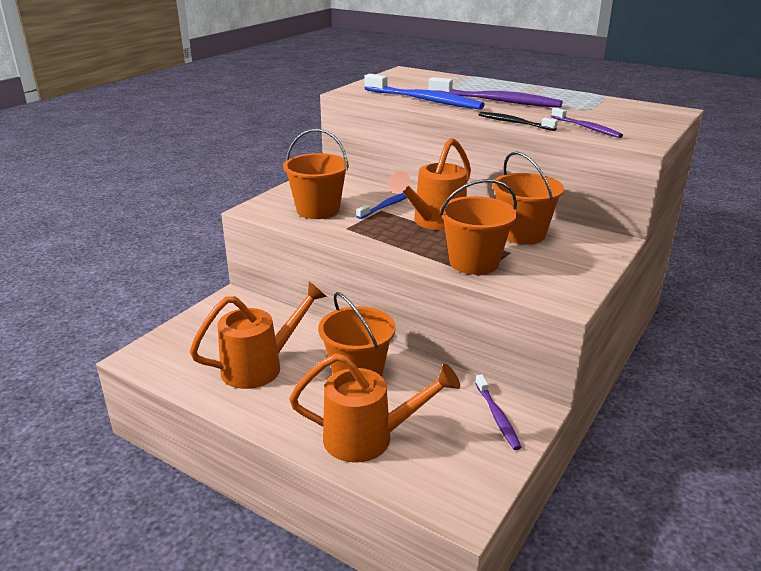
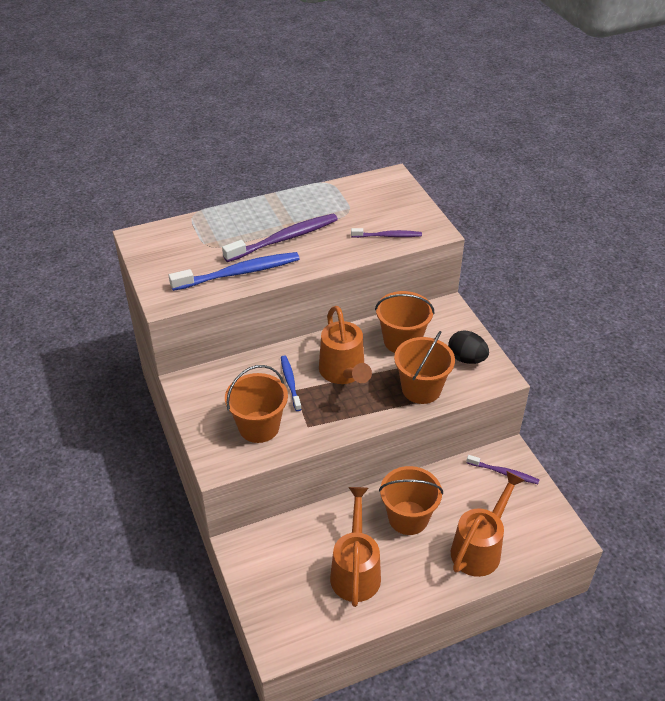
camera: 55 degrees left, 15 degrees up
(514, 123) = (343, 261): black toothbrush -> none
(558, 272) = (466, 359): none -> black egg

